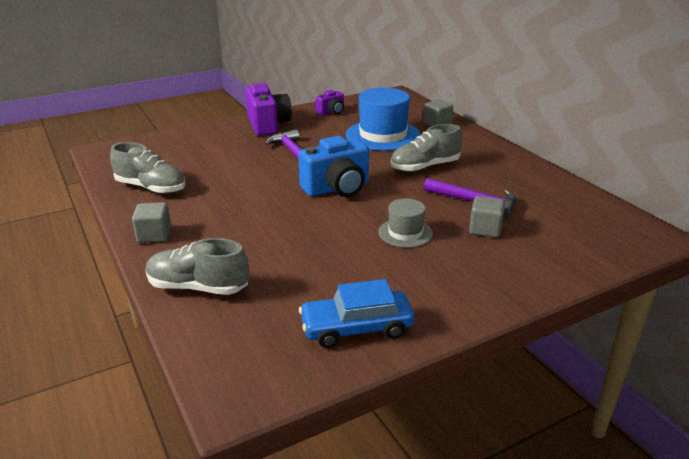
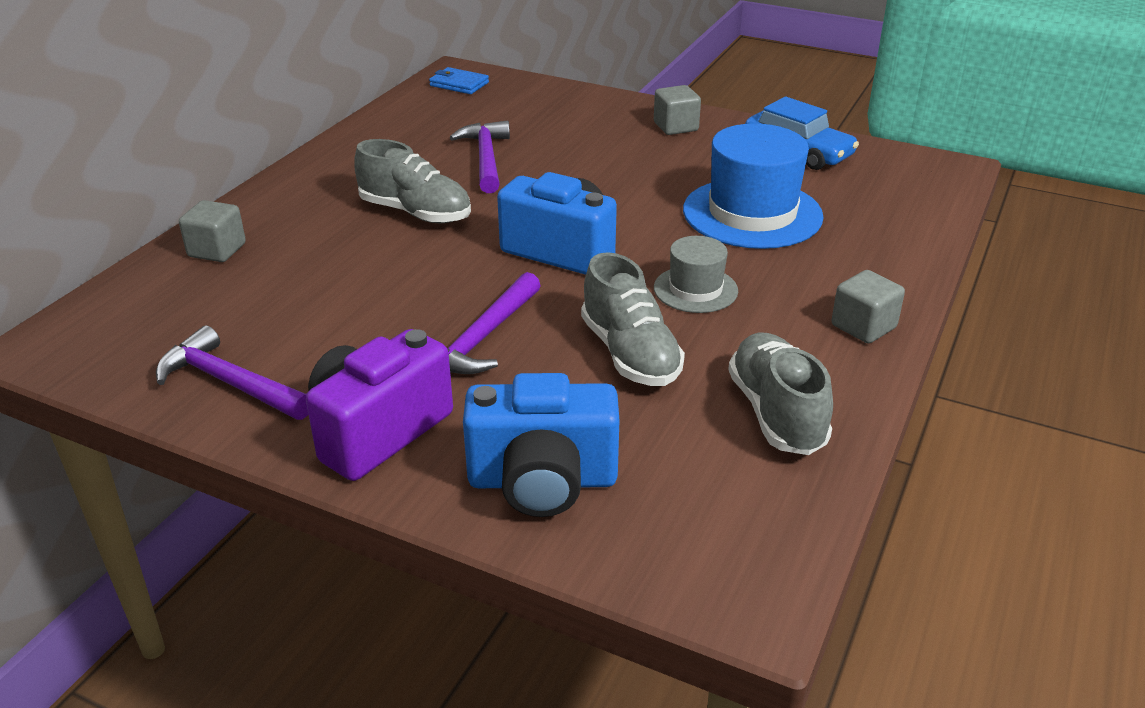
camera: 125 degrees left, 5 degrees up
(198, 287) = (884, 244): grey shoe -> grey shoe (630, 354)
(200, 140) = (542, 481): none -> blue camera
(331, 112) = (230, 382): purple camera -> purple hammer
(383, 135) = (317, 282): blue hat -> blue hat (752, 213)
(405, 233) = (613, 176): grey hat -> grey hat (695, 289)
(485, 229) = (546, 140): grey cube -> grey cube (675, 127)
(626, 230) = (459, 84): none -> blue wallet

